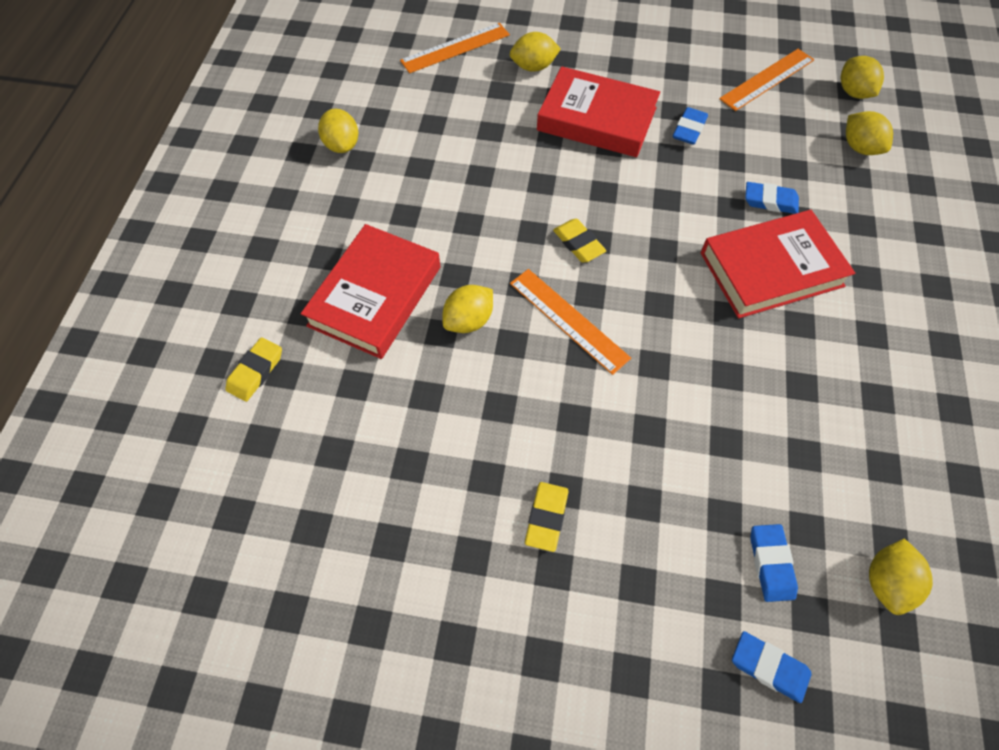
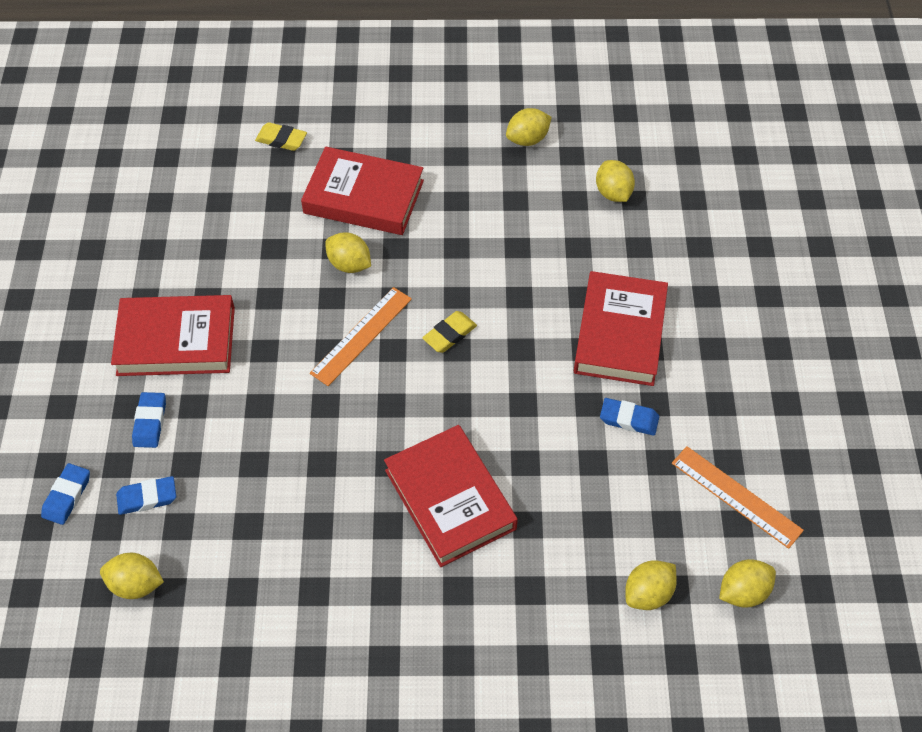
camera: 80 degrees right, 5 degrees down
(455, 48) = (689, 199): orange ruler -> none
(533, 67) = (682, 270): yellow lemon -> yellow lemon (613, 193)
(546, 517) = (176, 341): yellow eraser -> red book
(770, 201) = (542, 499): blue eraser -> blue eraser (150, 422)

